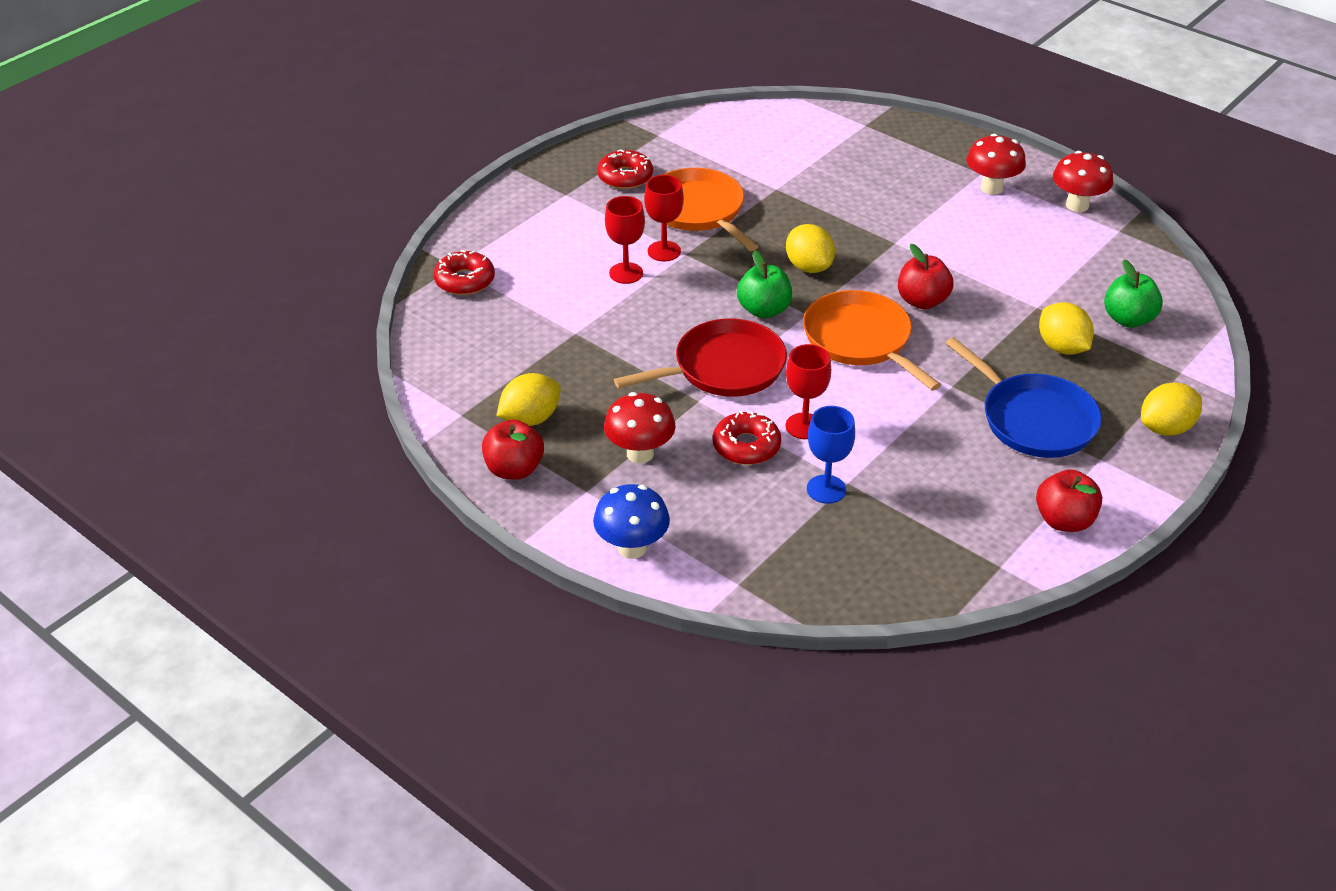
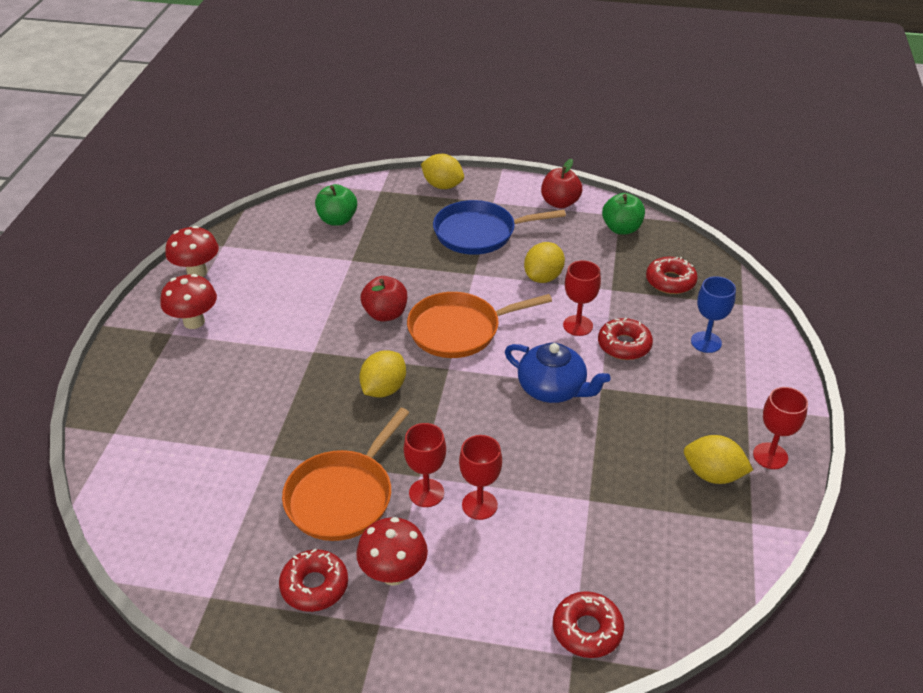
camera: 120 degrees left, 0 degrees up
(514, 469) = (770, 456): red apple -> red goblet
(632, 548) = (768, 360): blue mushroom -> none
(640, 453) = (684, 394): red mushroom -> red mushroom (393, 573)
(724, 368) = (552, 389): red pan -> blue teapot
(764, 310) = (463, 394): green apple -> green apple (621, 229)
(826, 489) = (627, 296): blue goblet -> blue goblet (706, 342)
(827, 541) = (670, 281): none -> red donut
(860, 340) = (458, 330): orange pan -> orange pan turned 45 degrees clockwise
(1034, 419) = (479, 233): blue pan -> blue pan turned 120 degrees counterclockwise
(1062, 347) = (392, 239): yellow lemon -> yellow lemon (543, 277)

